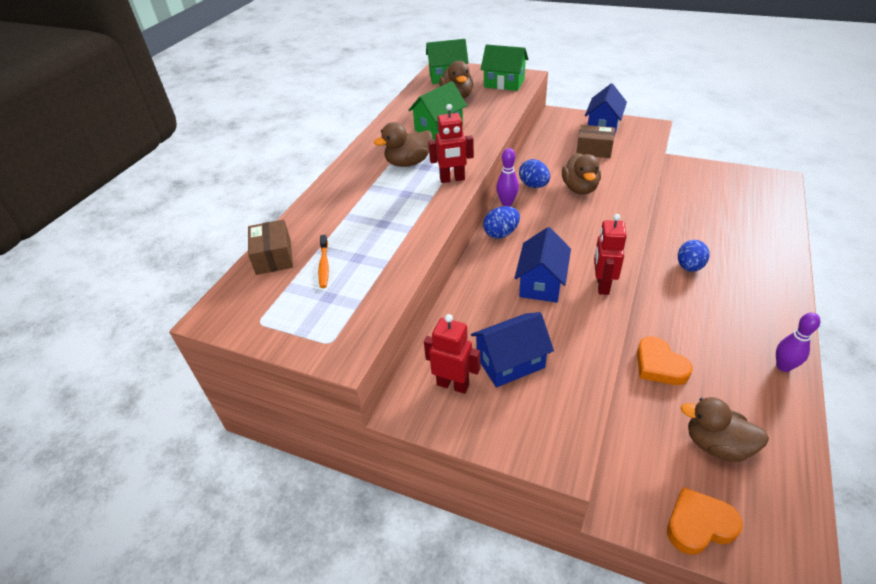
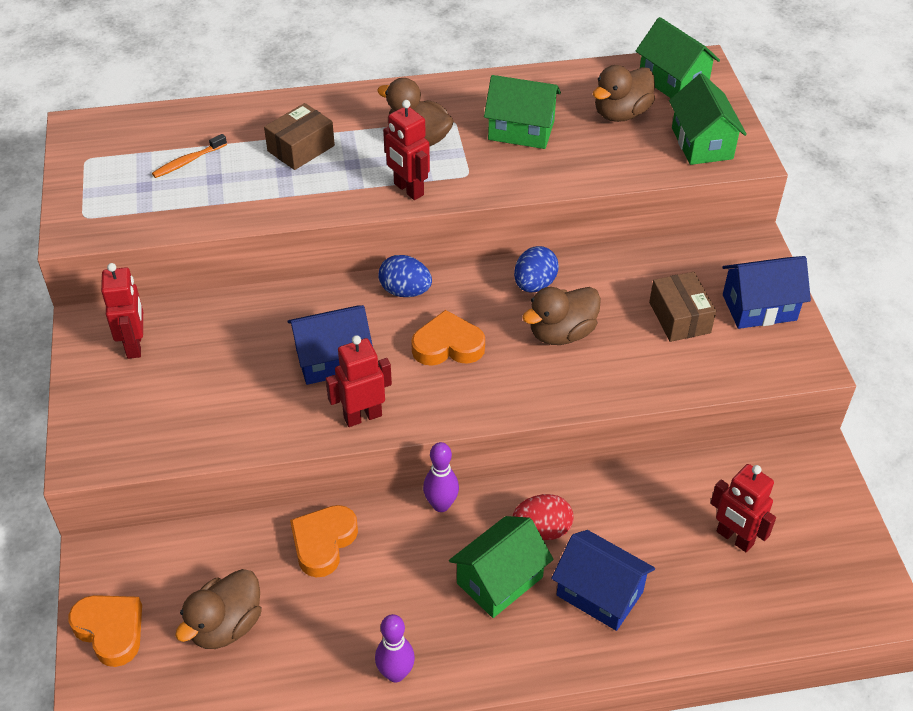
camera: 55 degrees right, 5 degrees up
(273, 257) = (181, 121): brown box -> brown box (301, 148)
(507, 203) = (474, 273): purple bowling pin -> purple bowling pin (441, 505)
(510, 362) = (188, 377): blue house -> blue house (599, 593)
(561, 231) = (448, 345): none -> orange heart
(689, 267) = (542, 530): blue egg -> red egg
(716, 445) = (226, 625): brown duck -> brown duck turned 135 degrees counterclockwise
(721, 296) = (500, 580): none -> green house
(722, 205) = (734, 538): none -> red robot

